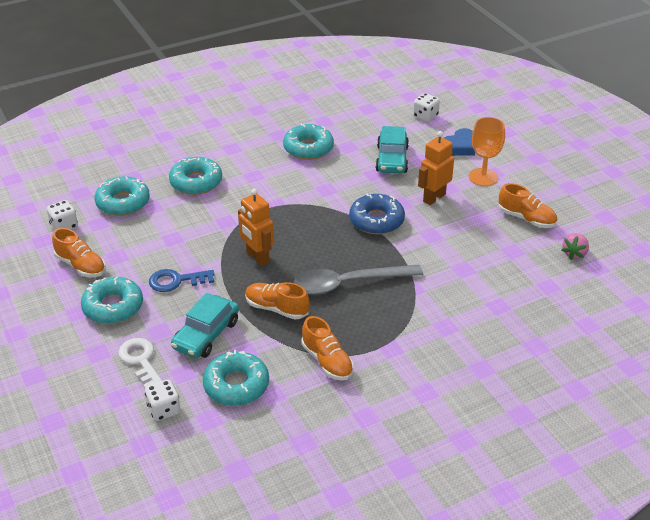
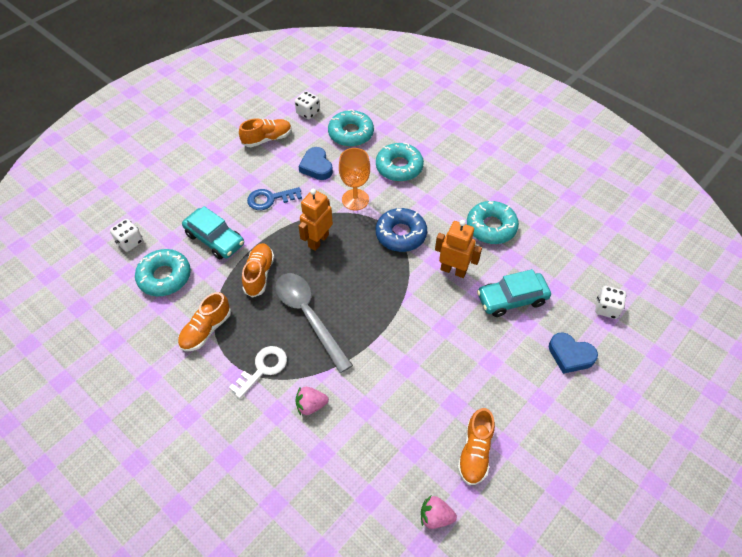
camera: 70 degrees right, 15 degrees up
(81, 266) = (267, 139): orange shoe -> orange shoe turned 135 degrees counterclockwise
(113, 306) = (229, 173): turquoise donut -> none
(140, 360) = (177, 210): white key -> white key (263, 368)
(153, 237) = (316, 166): none -> blue heart
(176, 281) = (270, 199): blue key -> blue key turned 75 degrees counterclockwise
(206, 334) = (215, 239): turquoise car -> turquoise car turned 150 degrees counterclockwise
(376, 220) = (408, 313): blue donut -> blue donut (401, 234)
(434, 198) = (467, 353): orange robot -> orange robot (453, 270)
(447, 302) = (311, 405): none -> pink strawberry
(483, 177) = (527, 391): orange goblet -> orange goblet (355, 199)

